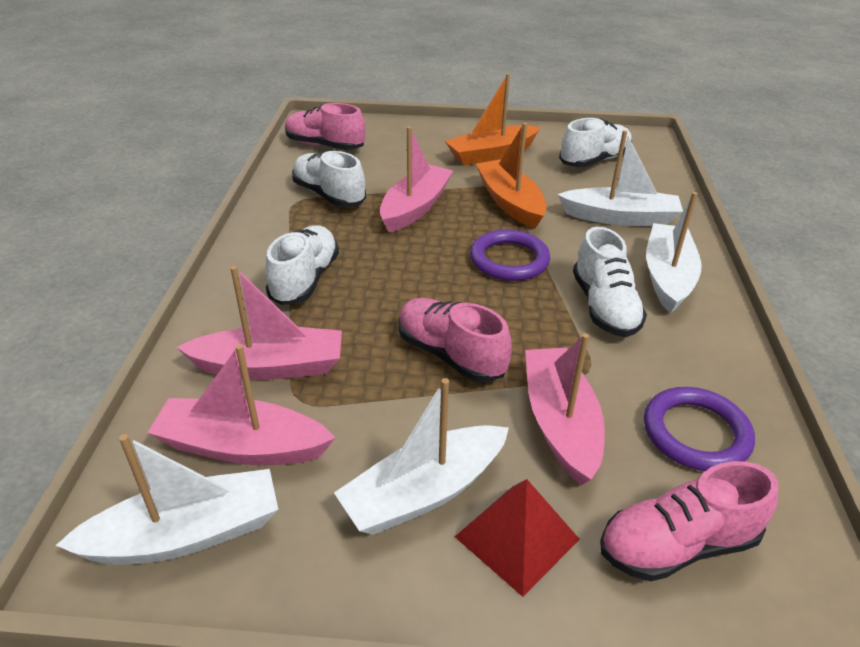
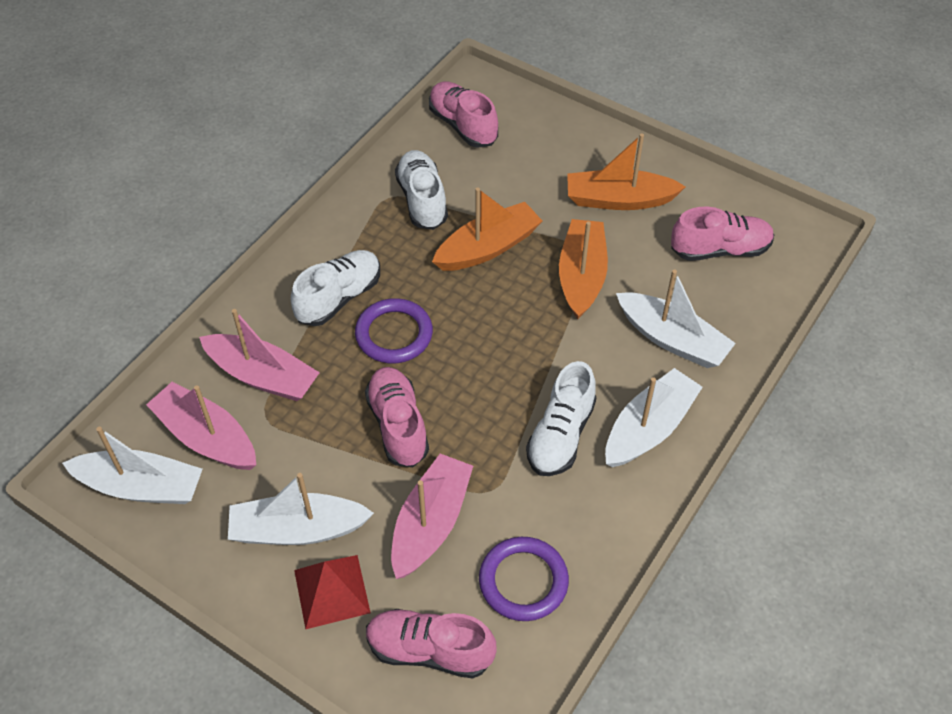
camera: 30 degrees right, 15 degrees up
(415, 208) = (488, 247): pink boat -> orange boat
(509, 260) = (522, 347): purple ring -> purple ring (394, 334)
(594, 160) = (720, 250): white shoe -> pink shoe

